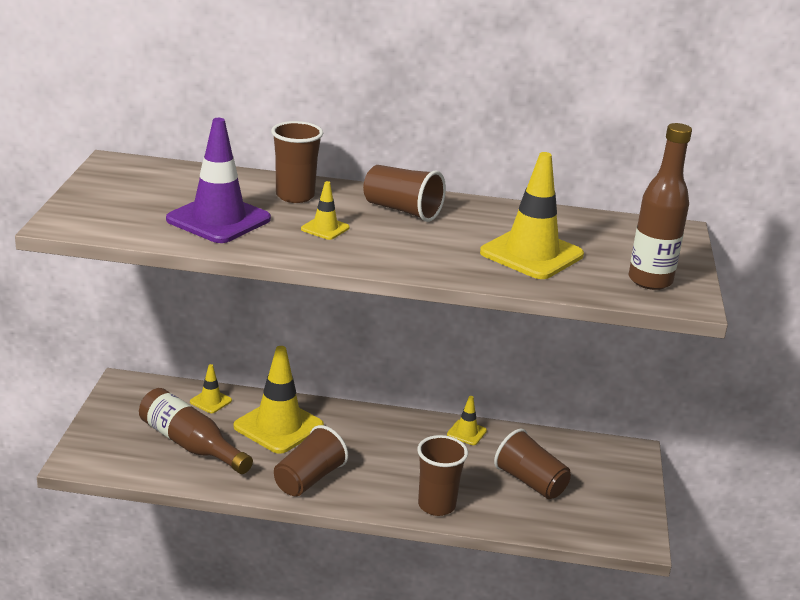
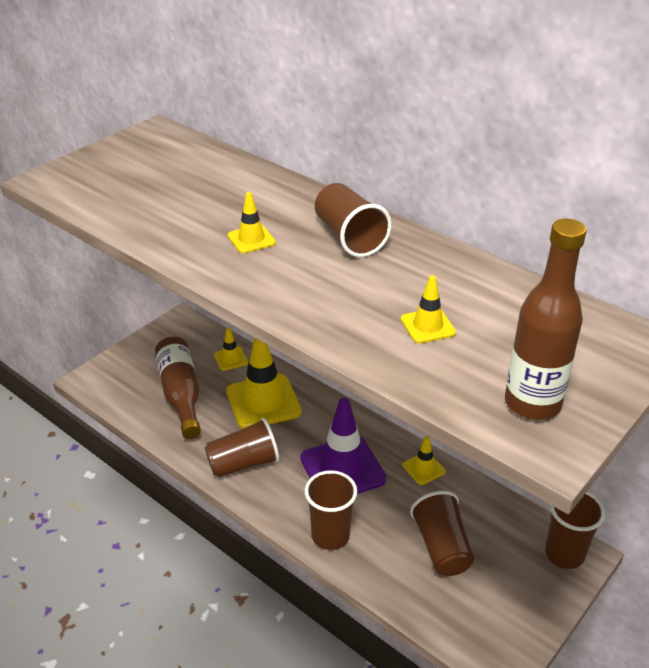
camera: 35 degrees right, 10 degrees up
(218, 219) = (169, 206): purple traffic cone -> purple traffic cone (342, 469)
(295, 196) = (266, 197): brown cup -> brown cup (564, 554)
(531, 254) = (427, 326): yellow traffic cone -> yellow traffic cone, size x0.48

